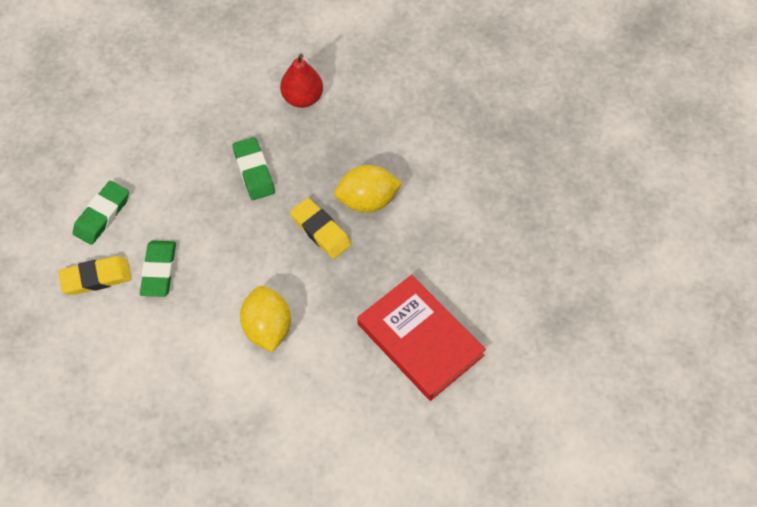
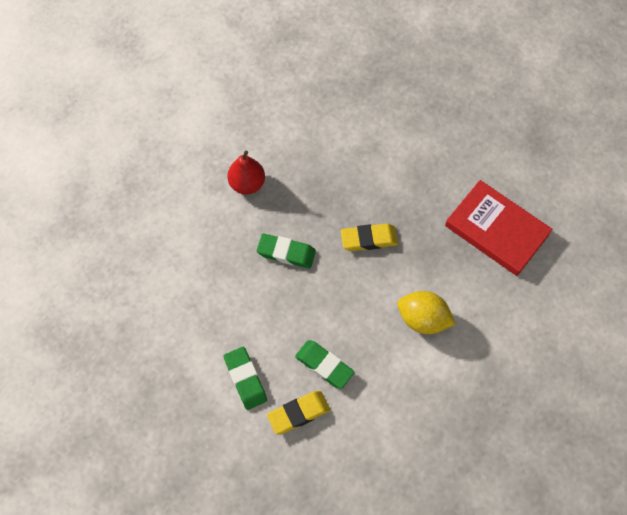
camera: 55 degrees left, 5 degrees up
(96, 278) = (298, 413): yellow eraser -> yellow eraser turned 45 degrees clockwise
(367, 201) = (366, 195): yellow lemon -> none
(420, 340) = (496, 230): red book -> red book turned 45 degrees clockwise

